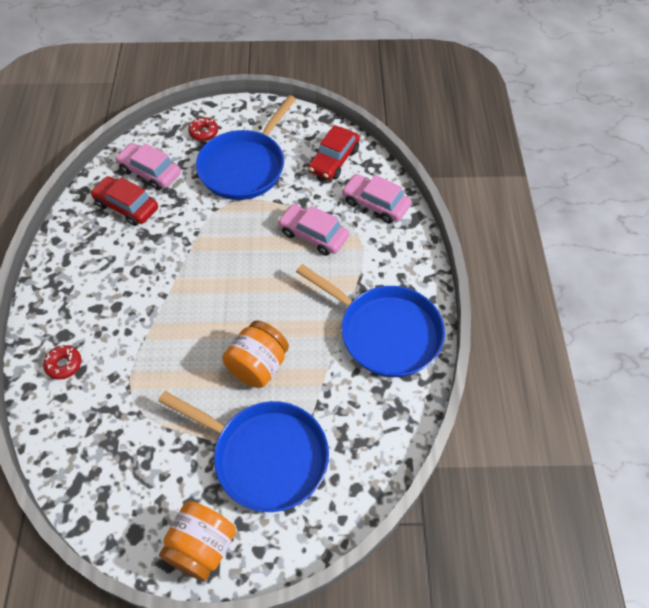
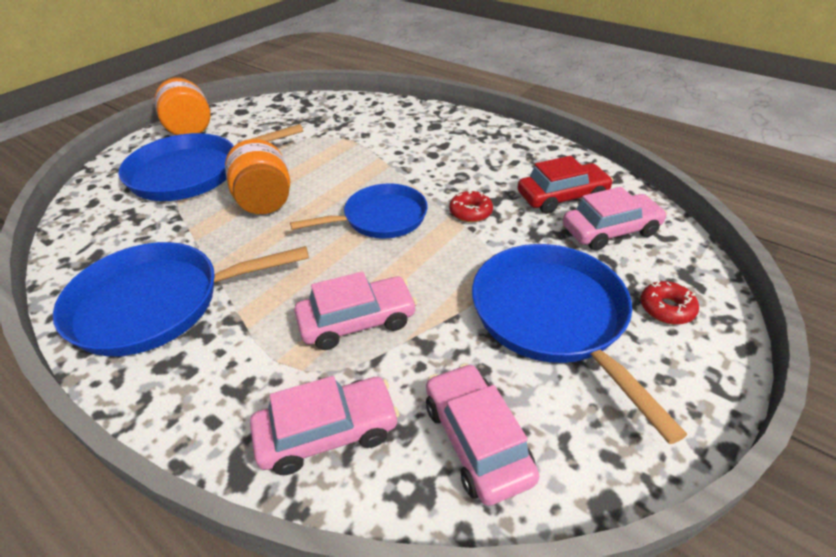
camera: 130 degrees right, 15 degrees down
(64, 365) = (405, 119): red donut -> red donut (470, 212)
(222, 283) = (381, 218): none -> blue pan
(334, 160) = (476, 440): red car -> pink car

